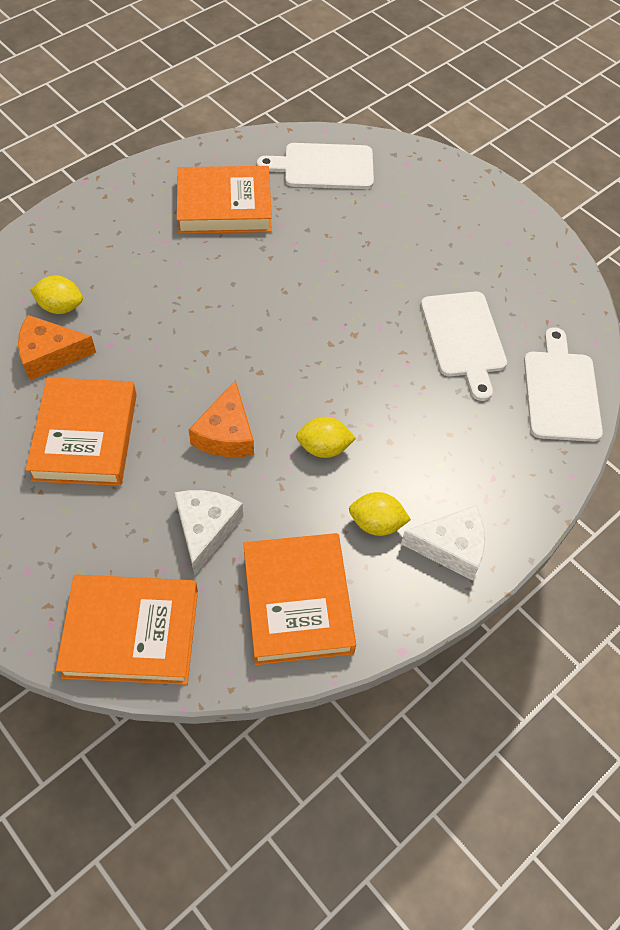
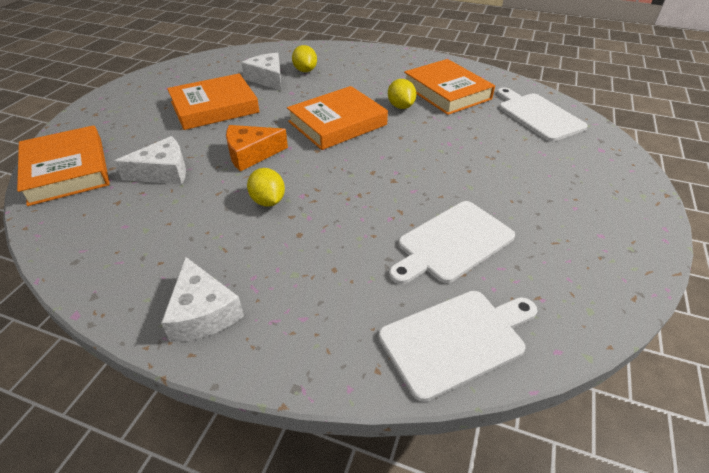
camera: 65 degrees right, 15 degrees down
(50, 354) = (267, 78): orange cheese -> white cheese
(297, 602) = (112, 235): orange book -> orange book (337, 123)
(376, 523) = (207, 254): yellow lemon -> yellow lemon (400, 106)

